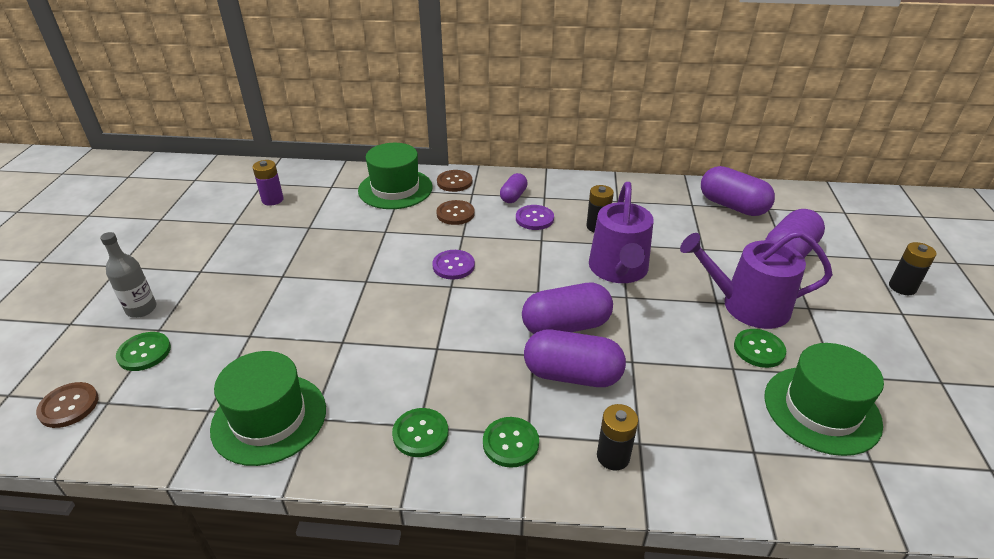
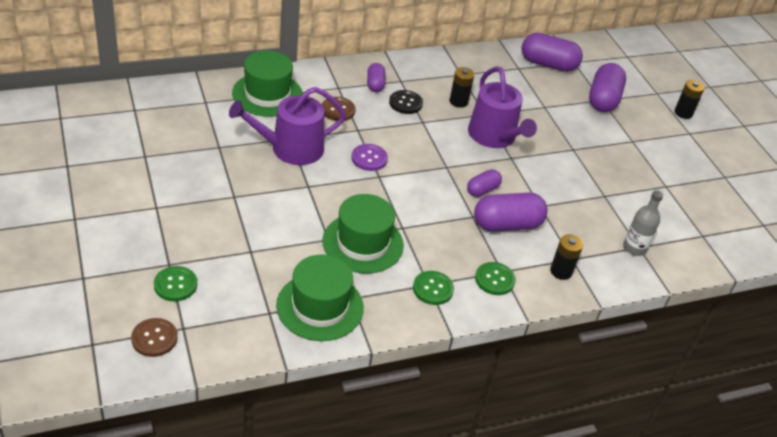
camera: 30 degrees left, 5 degrees up
(141, 309) = (136, 251): grey bottle -> grey bottle (634, 248)
(272, 200) = (161, 125): purple battery -> none
(454, 182) = (315, 78): brown button -> none
(534, 218) = (405, 103): purple button -> black button
(566, 326) = (482, 190): purple capsule -> purple capsule, size x0.56
(747, 305) = (594, 148): purple watering can -> purple watering can (291, 149)
(759, 349) = (614, 179): green button -> none
(821, 409) = (666, 211): green hat -> green hat (363, 243)

